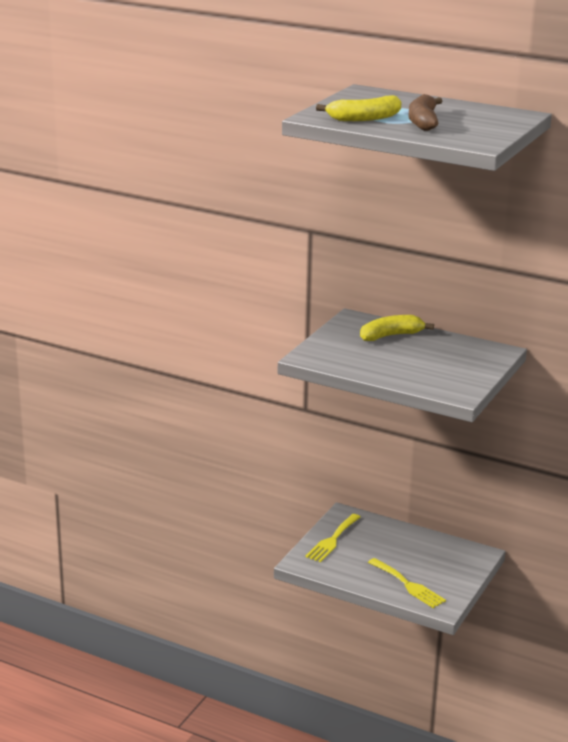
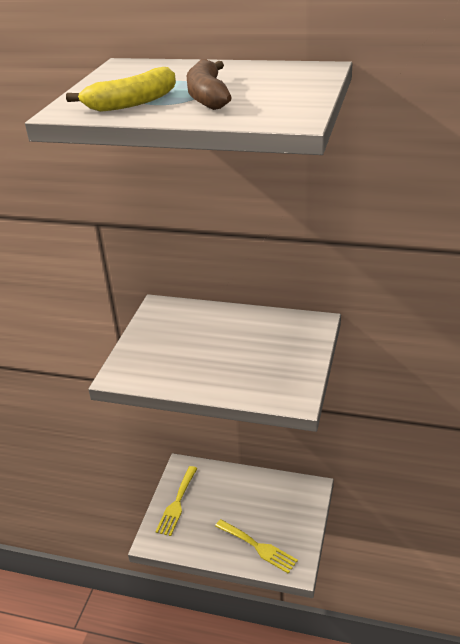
camera: 10 degrees left, 10 degrees up
(391, 336) = (202, 324): yellow banana -> none

